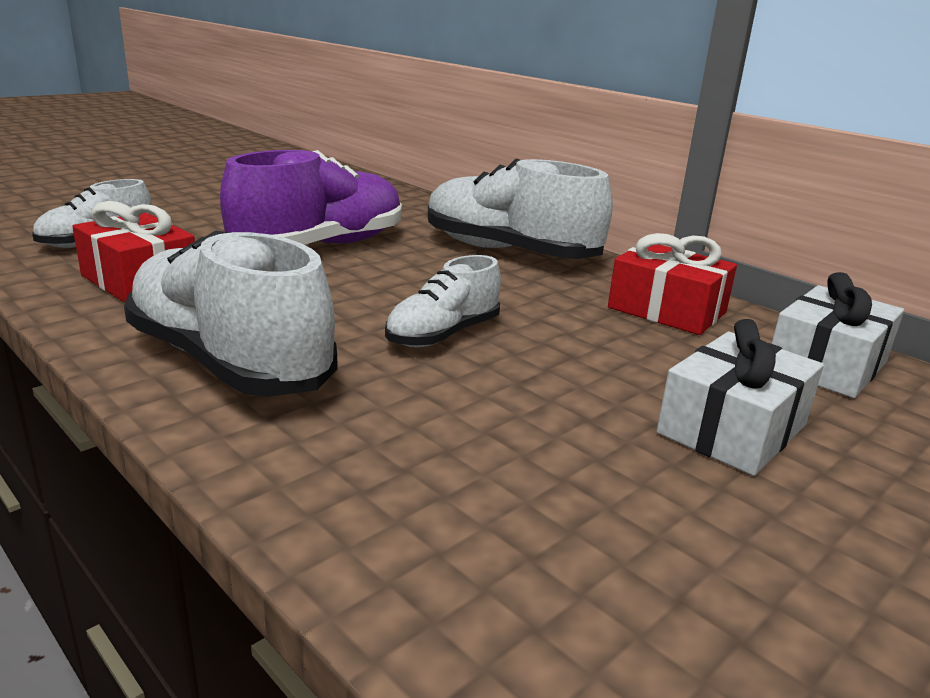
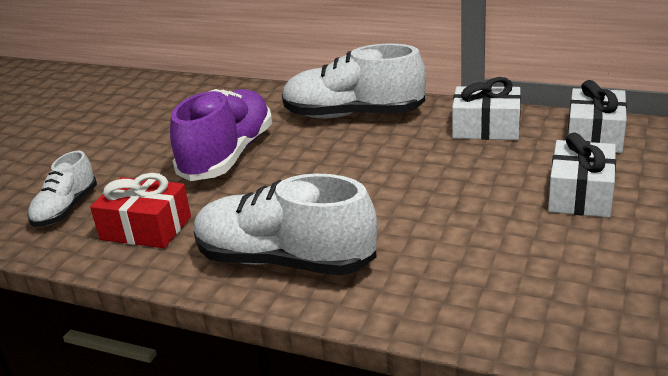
camera: 20 degrees left, 5 degrees up
(443, 335) = (382, 194): white shoe -> none
(666, 310) = (486, 128): red gift -> white gift

